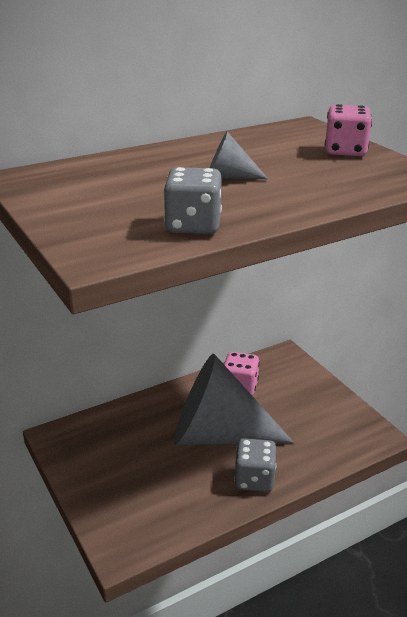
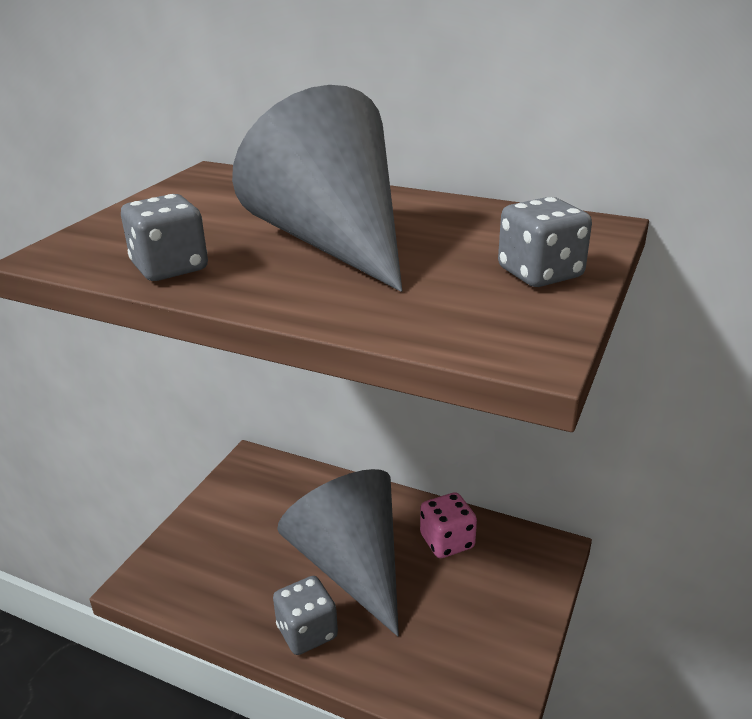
camera: 55 degrees right, 0 degrees up
(228, 177) = (333, 242): grey cone -> grey cone, size x2.42
(345, 151) = (540, 273): pink dice -> grey dice

